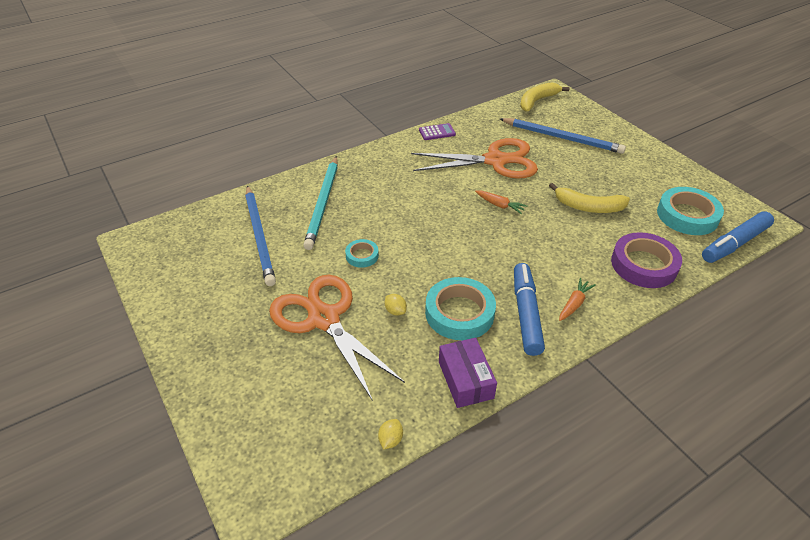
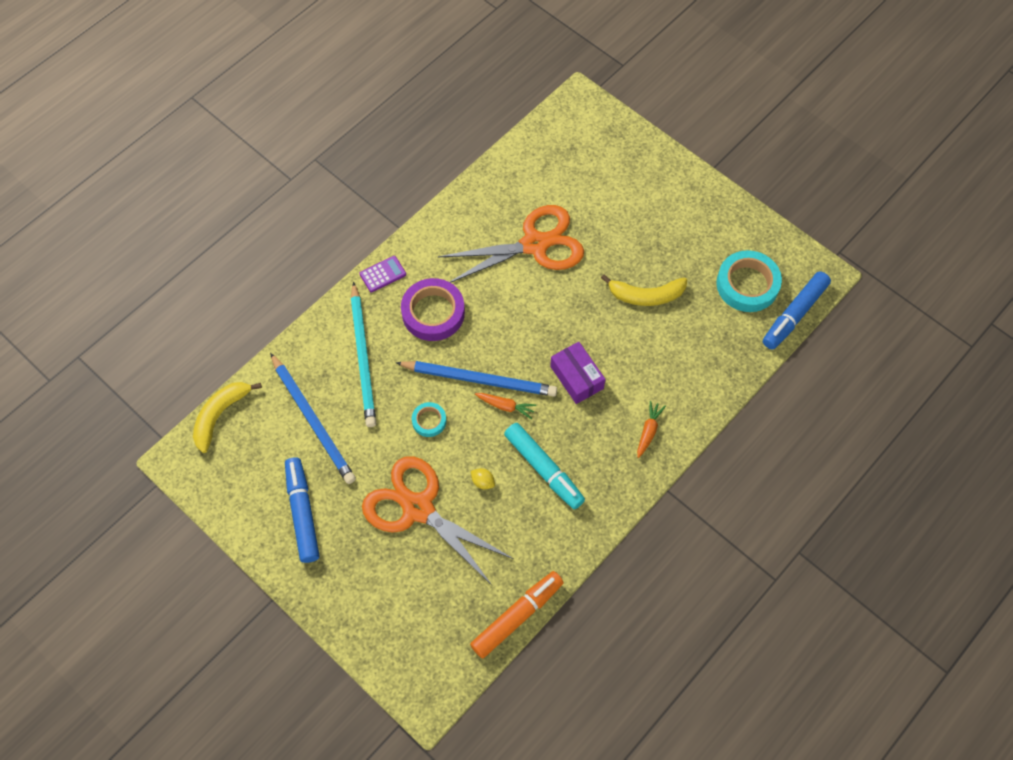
camera: 15 degrees left, 20 degrees up
(390, 440) = (517, 616): yellow lemon -> orange marker
(437, 132) = (456, 210): purple calculator -> purple calculator (383, 274)
(459, 313) = (544, 469): turquoise tape -> turquoise marker
(465, 380) = (566, 541): purple box -> purple box (576, 377)
(499, 205) = (553, 315): orange carrot -> orange carrot (505, 406)
(526, 314) = (605, 454): blue marker -> blue marker (302, 512)
(537, 101) = (563, 124): yellow banana -> yellow banana (220, 415)
(562, 138) = (603, 187): blue pencil -> blue pencil (479, 380)
(644, 265) = (708, 365): purple tape -> purple tape (433, 313)

